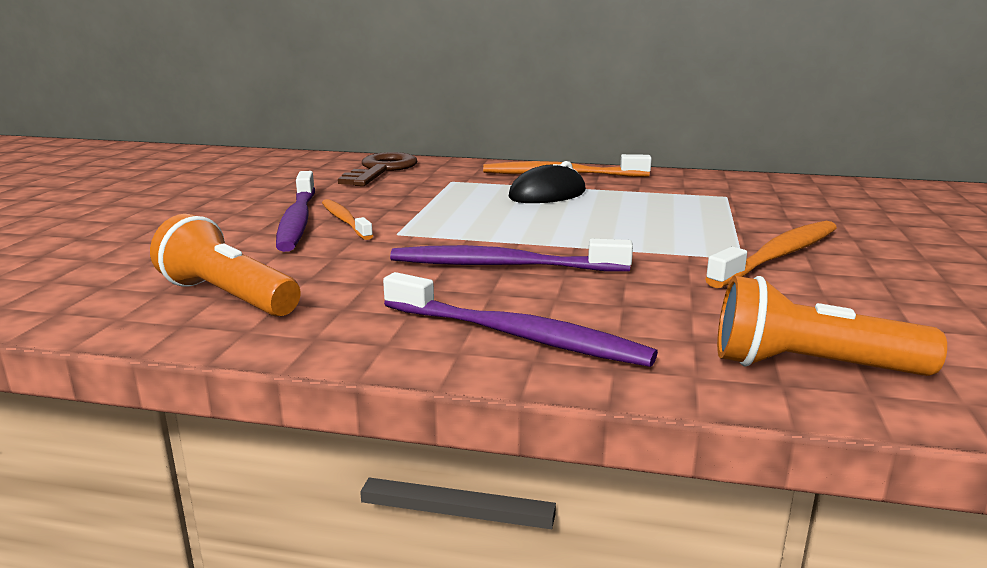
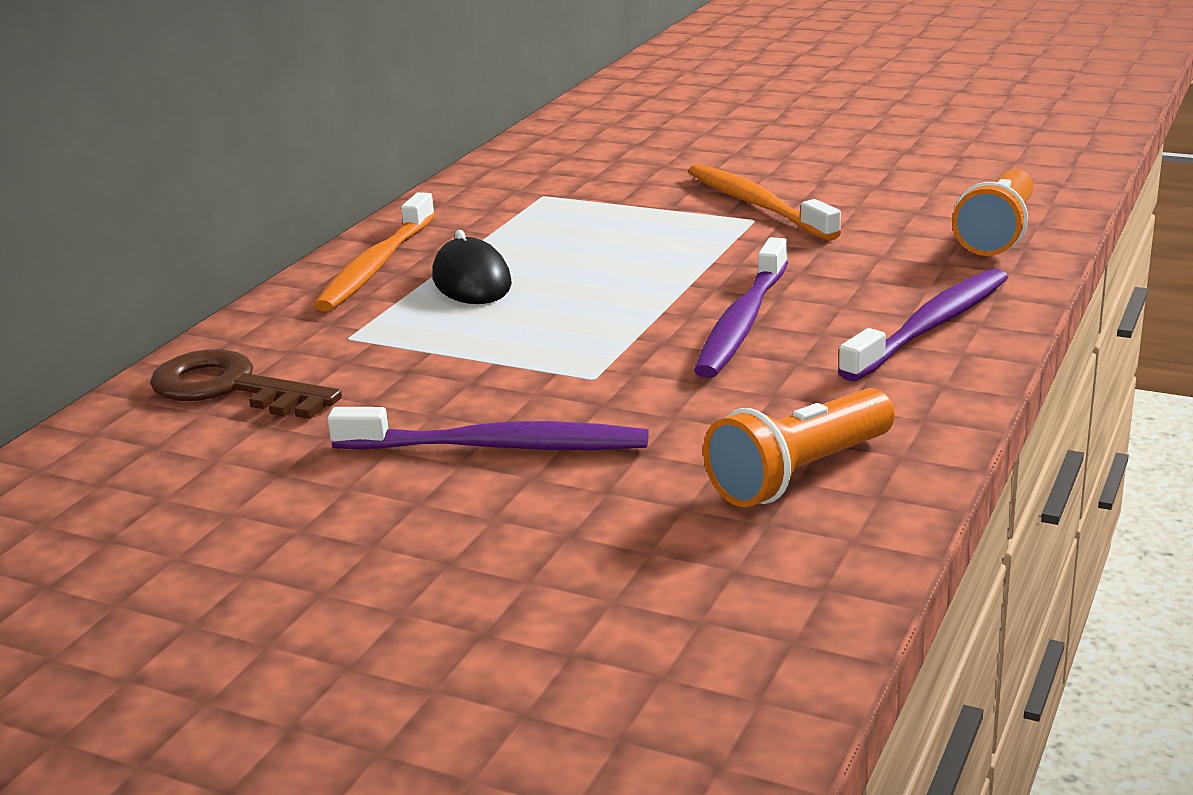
camera: 75 degrees left, 5 degrees up
(345, 221) = (517, 412): orange toothbrush -> none

